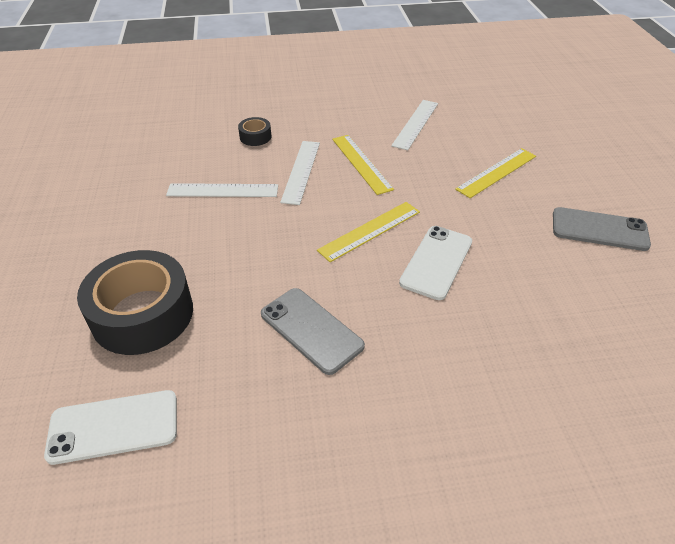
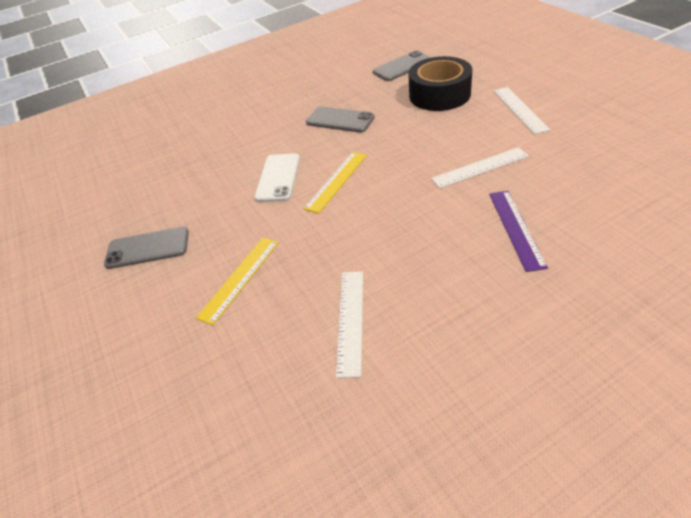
camera: 165 degrees right, 0 degrees up
(114, 427) = (402, 66): white phone -> grey phone
(255, 137) = (516, 228): black tape -> purple ruler
(301, 171) = (431, 208): white ruler -> white ruler (520, 109)
(361, 163) = (381, 238): yellow ruler -> none

